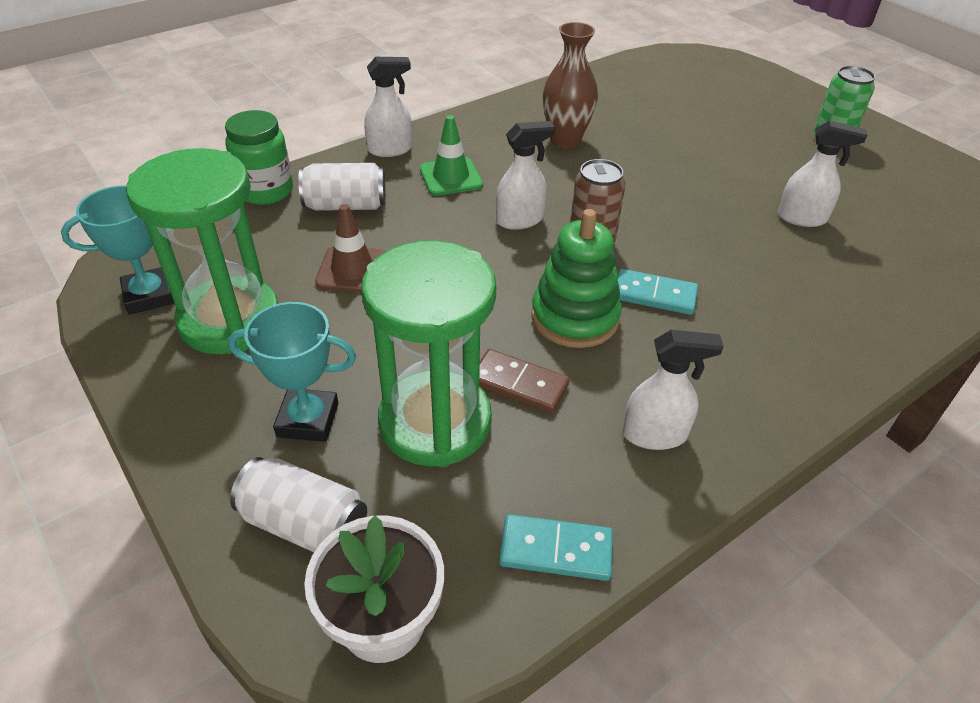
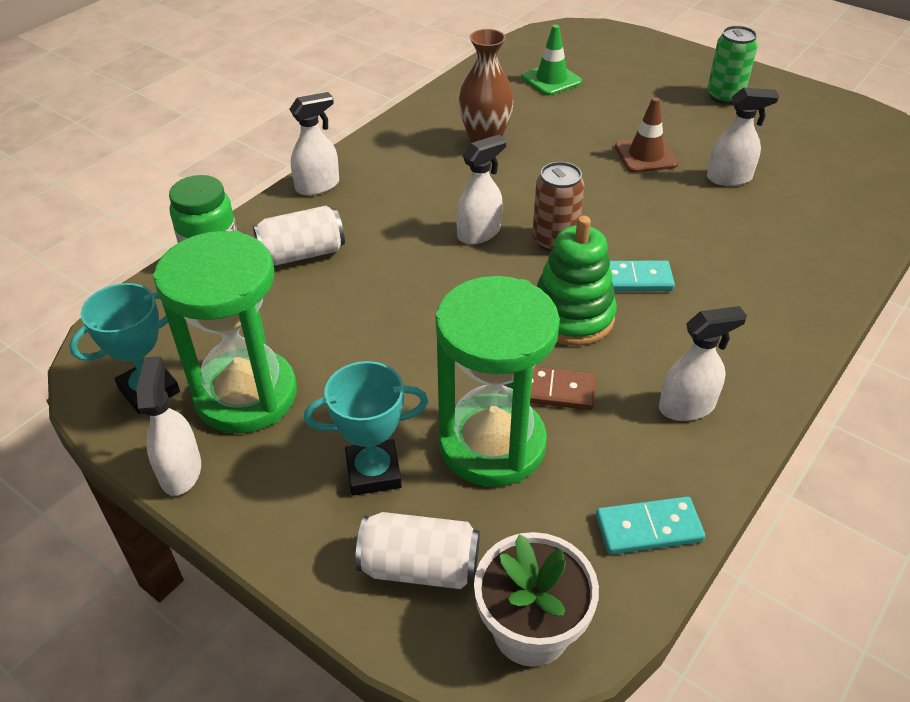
camera: 15 degrees left, 0 degrees up
(136, 374) = (181, 471): none -> white spray bottle
(352, 270) = (342, 317): brown traffic cone -> brown traffic cone (646, 155)
(451, 177) = (392, 203): green traffic cone -> green traffic cone (551, 80)

